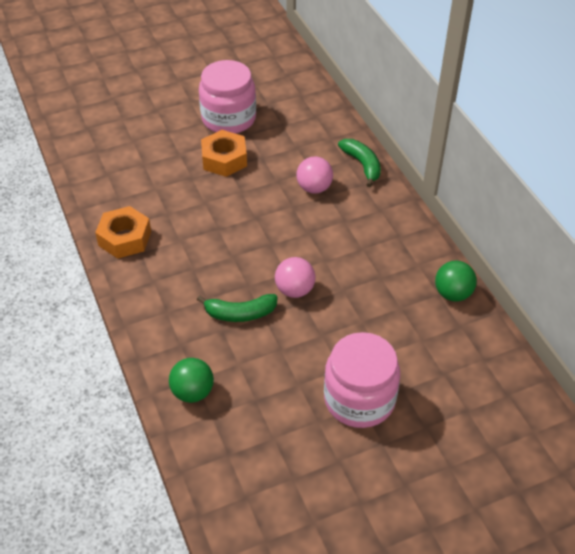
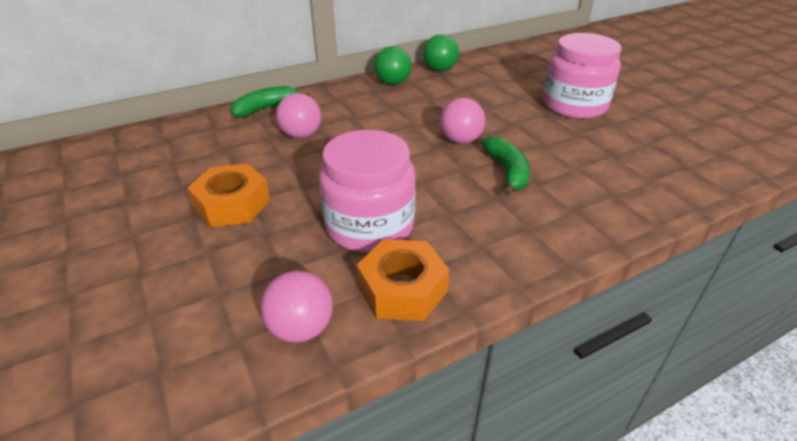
camera: 95 degrees left, 10 degrees down
(108, 196) = (301, 328): none -> pink ball
(193, 392) = (632, 194): green ball -> green ball (393, 83)
(228, 118) = (137, 208): pink jar -> pink jar (369, 225)

